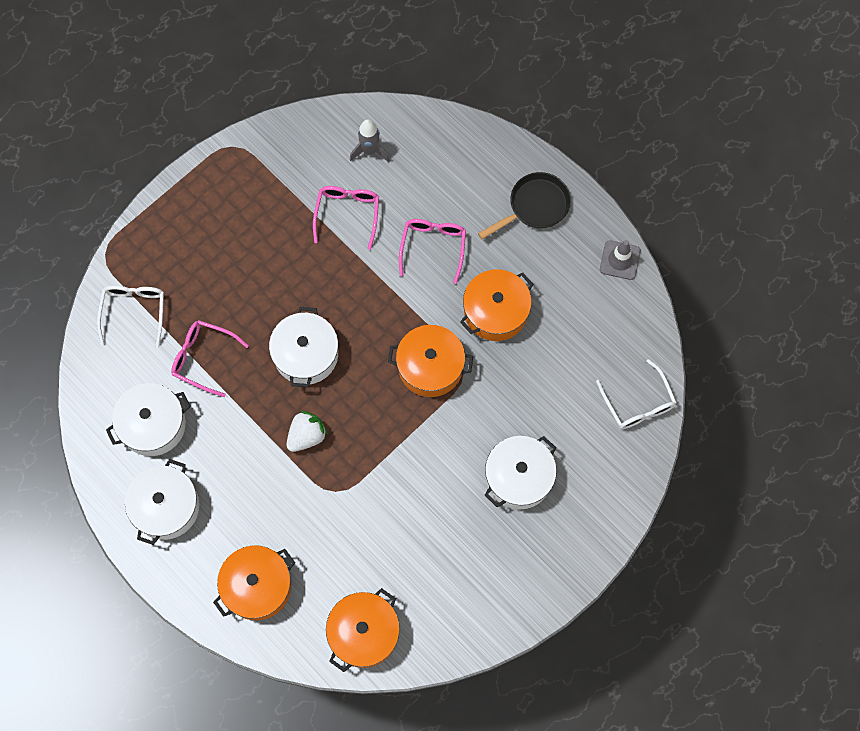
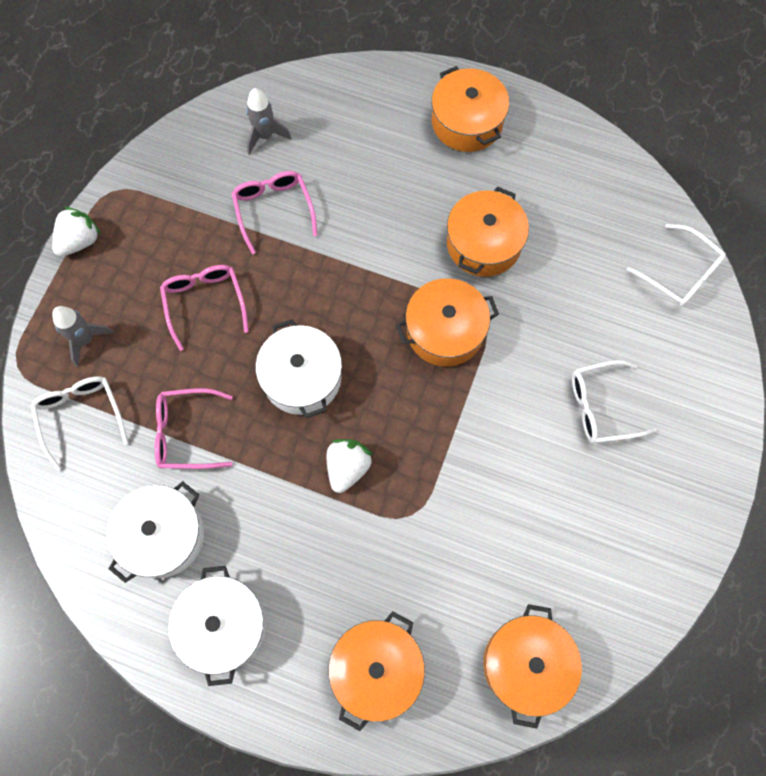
camera: 25 degrees left, 0 degrees up
(162, 256) = (85, 340): none -> grey rocket
(191, 176) = (80, 241): none -> white strawberry
(433, 247) = (383, 206): pink glasses -> pink glasses (205, 303)
(518, 477) = (601, 406): white pot -> white glasses
(535, 207) = (467, 122): black pan -> orange pot
(620, 260) = (581, 139): grey traffic cone -> none

